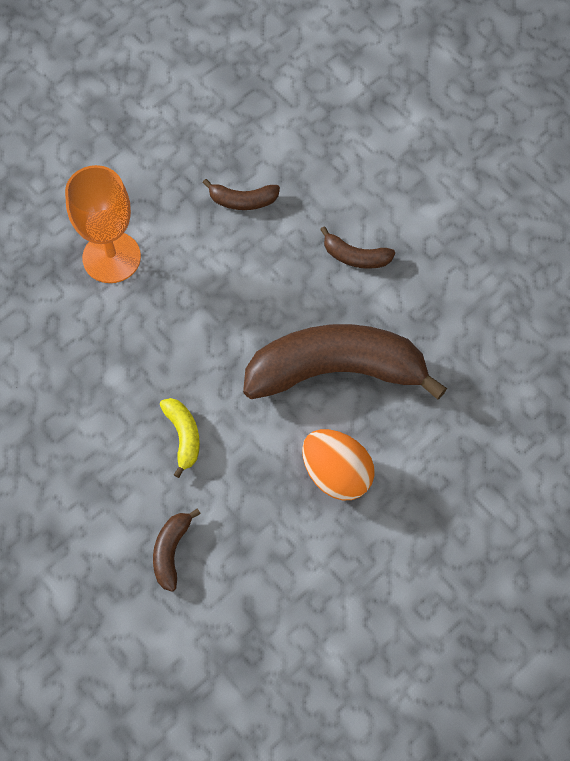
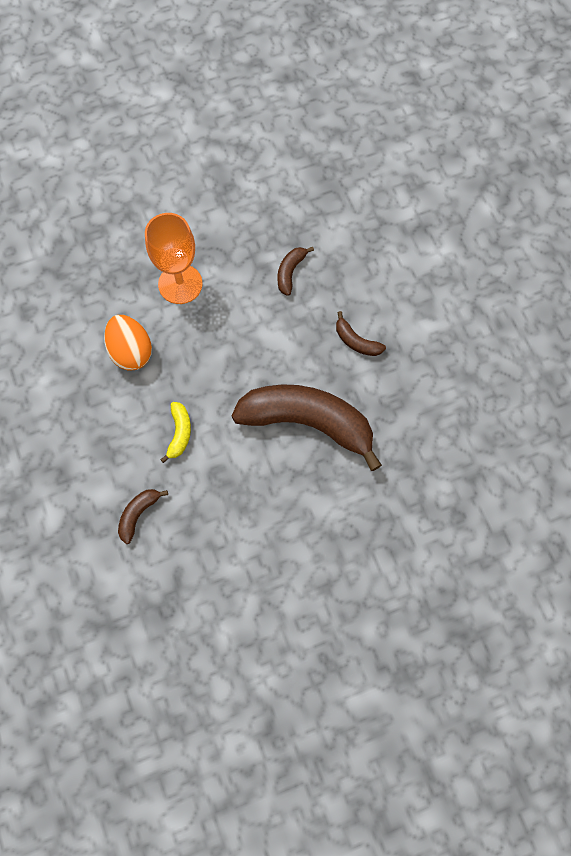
camera: 20 degrees right, 5 degrees up
(242, 201) = (290, 272): brown banana -> brown banana turned 90 degrees clockwise
(336, 474) = (277, 500): orange egg -> orange egg (131, 352)

